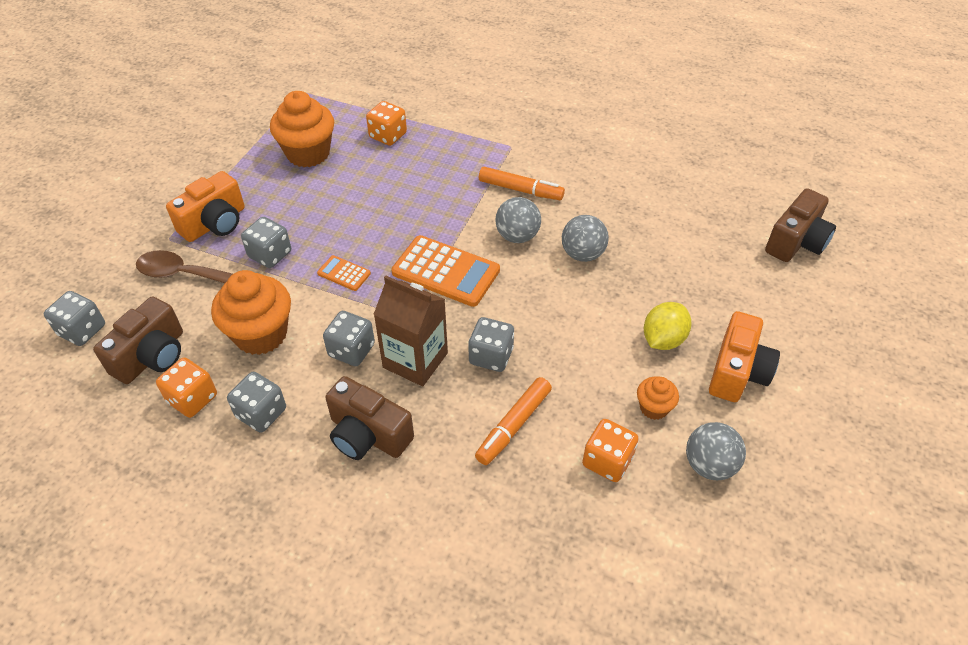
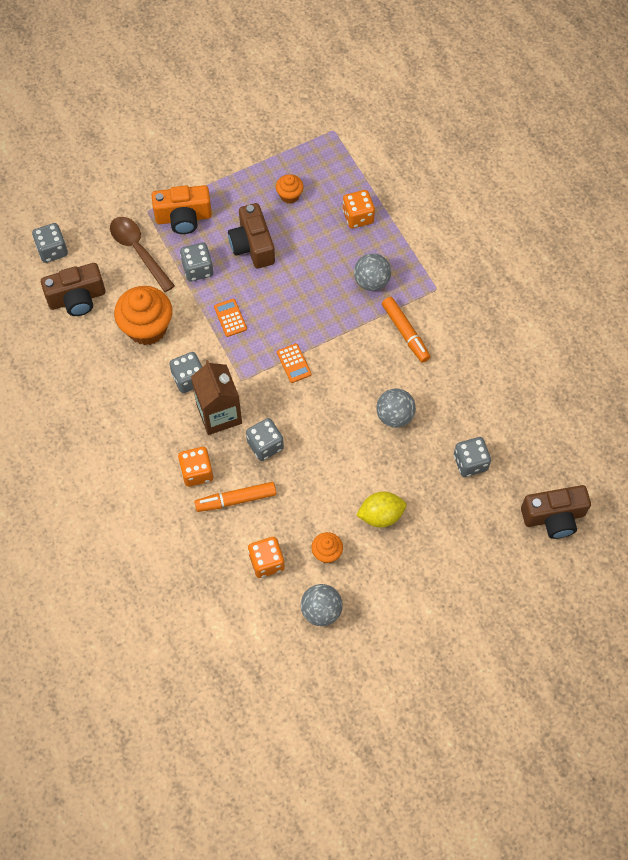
camera: 40 degrees right, 15 degrees up
(192, 399) = (78, 345): orange dice -> orange dice (197, 472)
(261, 413) = (107, 384): grey dice -> grey dice (470, 463)
(308, 153) = (289, 195): orange cupcake -> orange cupcake, size x0.51
(368, 435) = (152, 442): brown camera -> brown camera (252, 245)
(445, 271) = (294, 363): orange calculator -> orange calculator, size x0.49
(517, 236) = (365, 370): grey ball -> grey ball (371, 281)
(737, 372) = (403, 571): orange camera -> none

